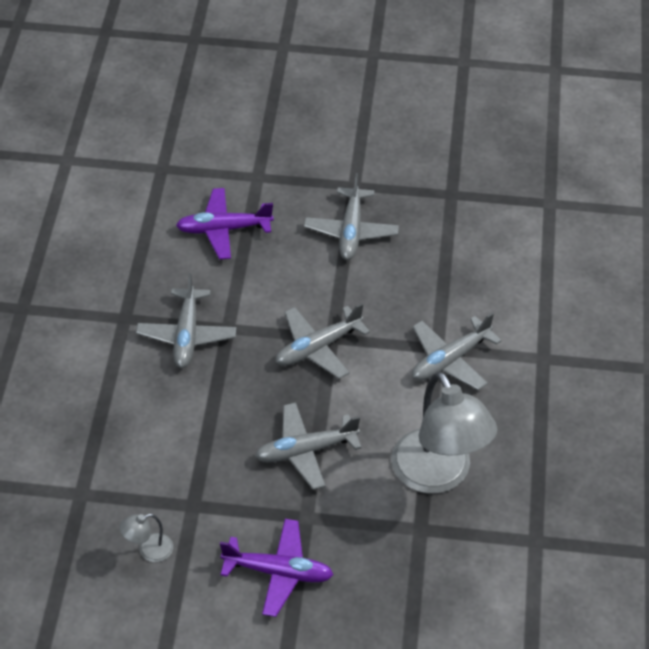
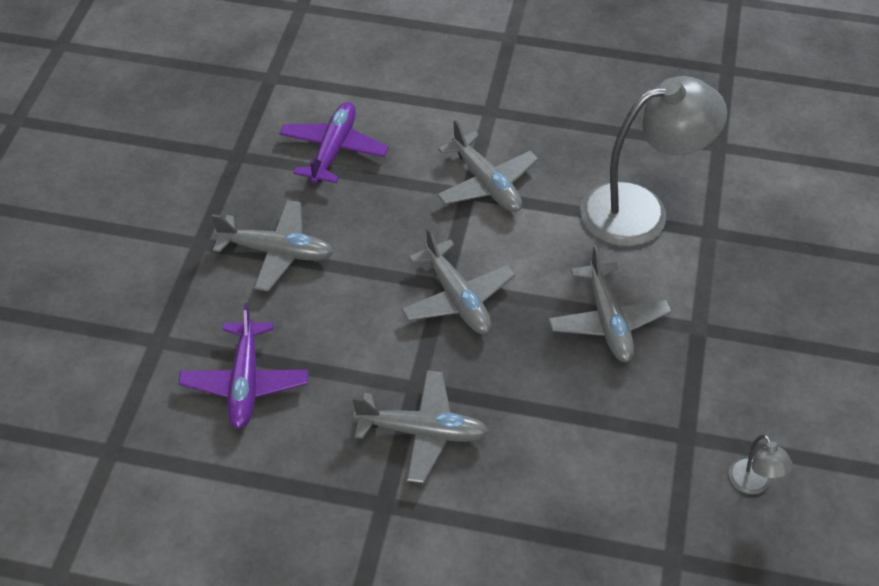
camera: 85 degrees left, 0 degrees up
(278, 572) = (773, 358): purple plane -> purple plane (333, 150)

